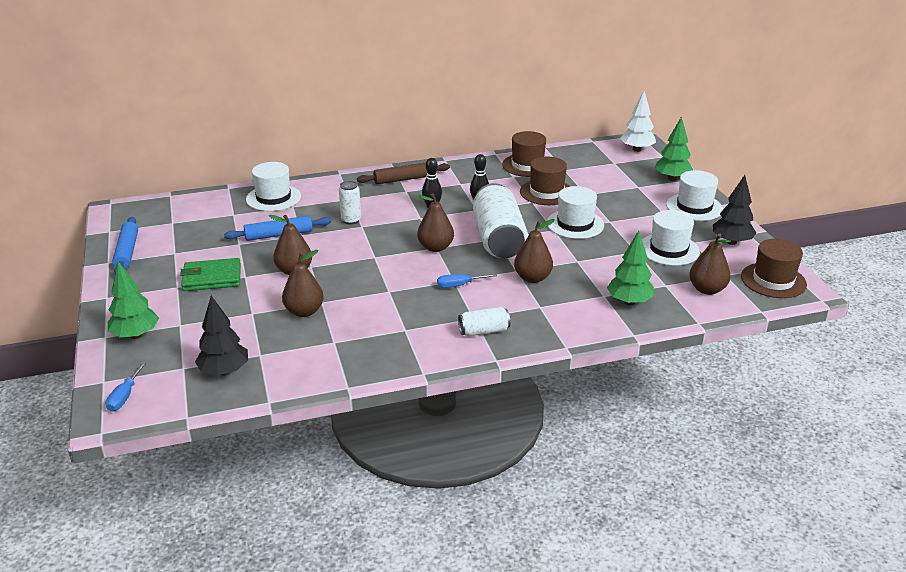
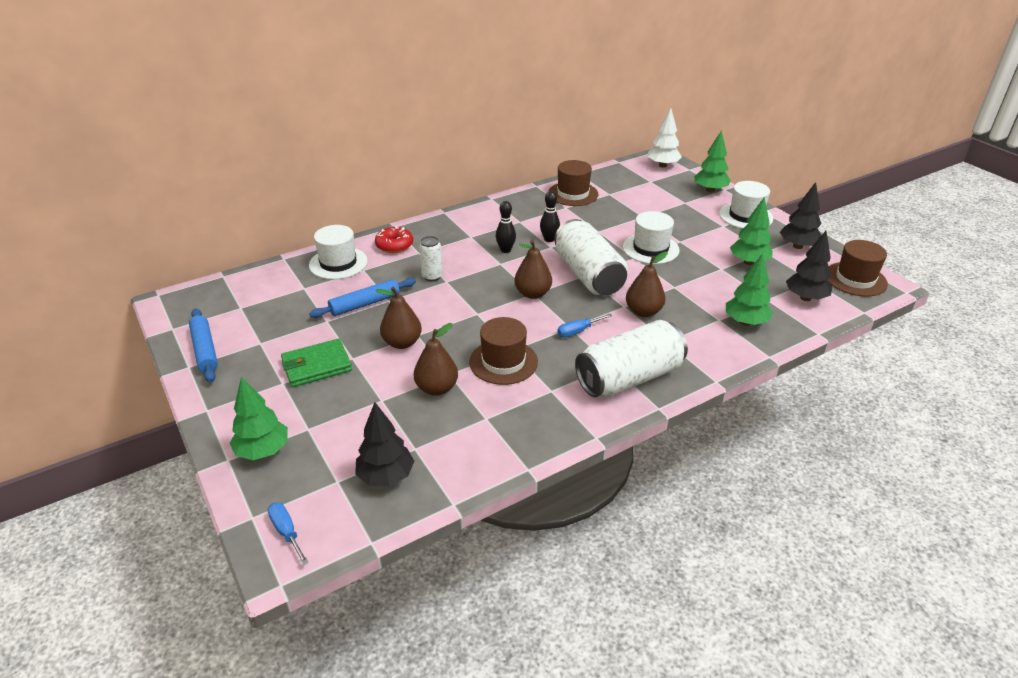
camera: 15 degrees left, 5 degrees up
(124, 397) = (286, 532): blue screwdriver -> blue screwdriver turned 150 degrees clockwise
(331, 189) = (394, 245): none -> red donut
(404, 179) = (462, 224): brown rolling pin -> none
(484, 331) = (629, 378): white can -> white can, size x2.10
(546, 192) = (606, 219): brown hat -> brown hat (503, 362)
(668, 249) = (748, 262): white hat -> green tree
(707, 289) = (805, 298): brown pear -> black tree

